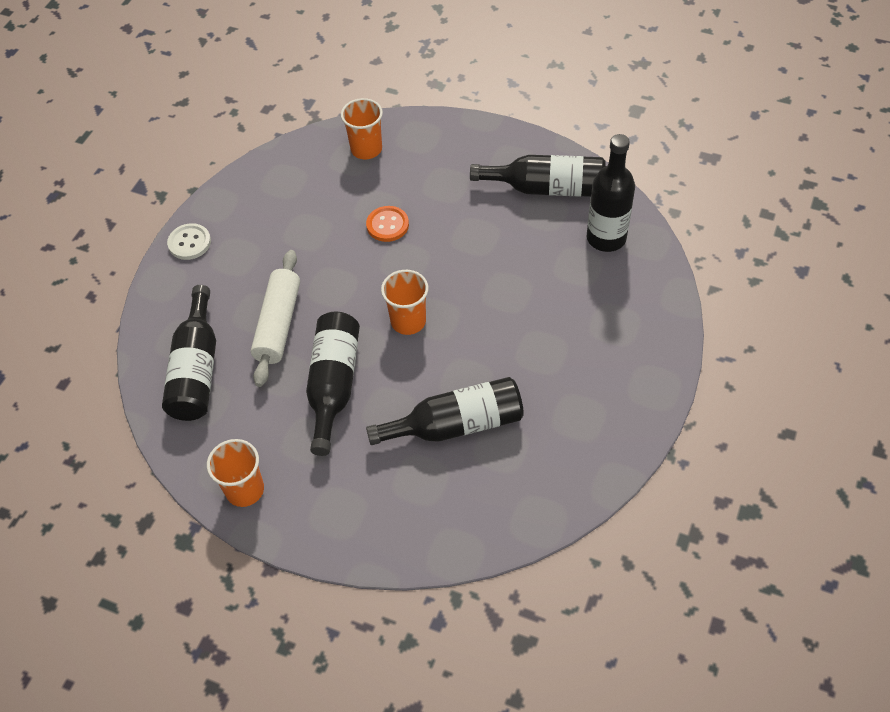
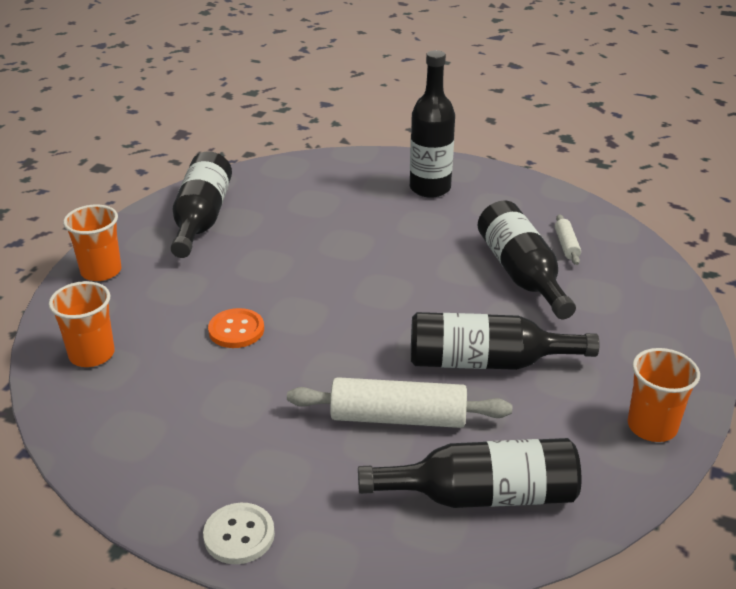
camera: 95 degrees left, 20 degrees down
(408, 321) = (388, 309): orange cup -> orange cup (101, 271)
(504, 470) = (566, 245): none -> white rolling pin
(606, 238) = (278, 186): black bottle -> black bottle (430, 188)

